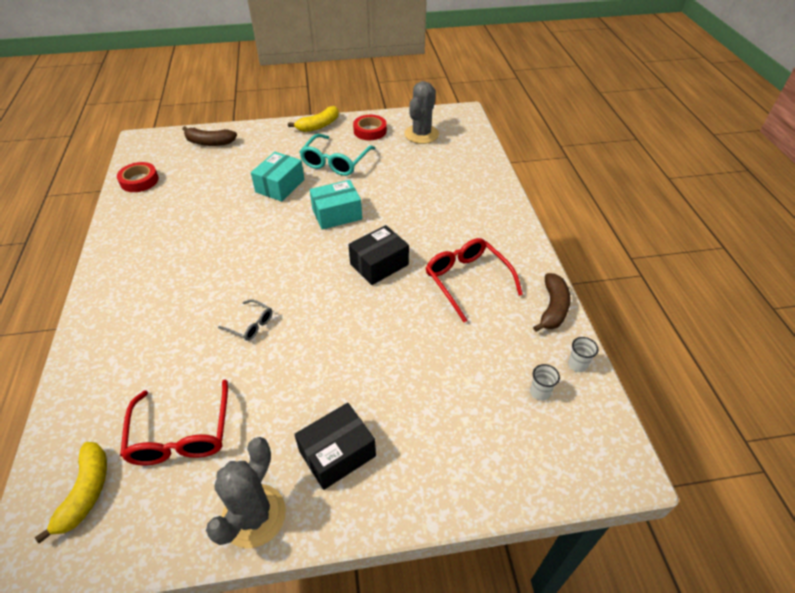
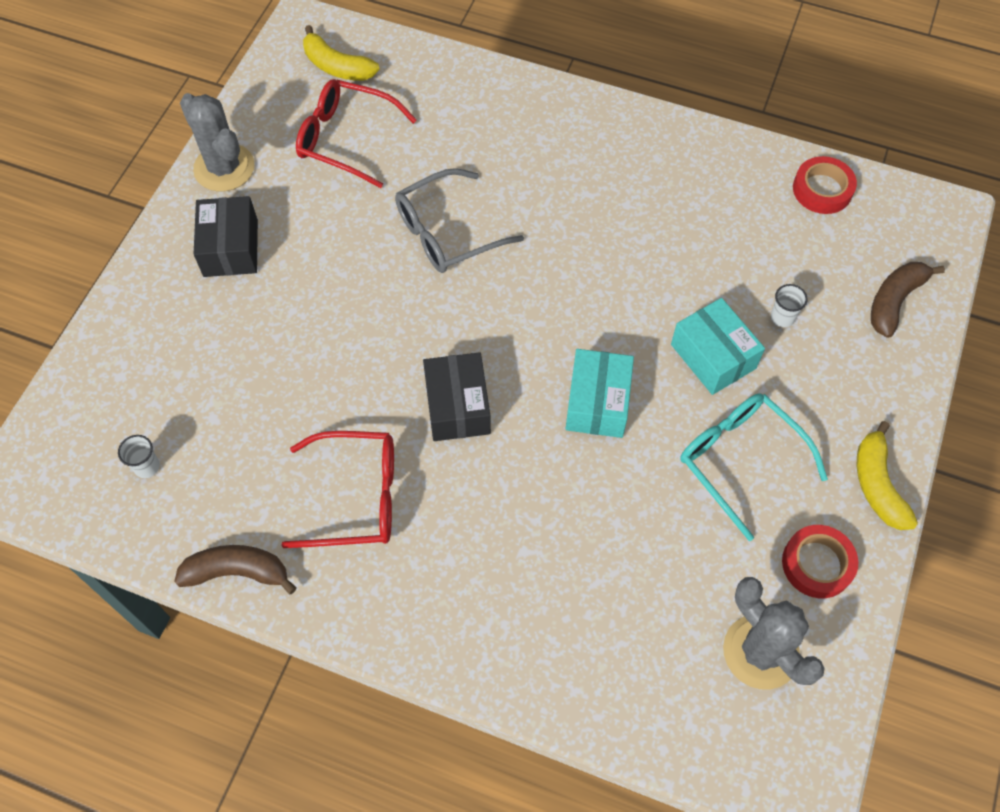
camera: 120 degrees right, 15 degrees up
(250, 324) = (448, 232): grey glasses -> grey glasses, size x1.89
(553, 308) = (237, 572): brown banana -> brown banana turned 135 degrees clockwise
(577, 365) = (145, 535): white cup -> white cup (782, 317)

